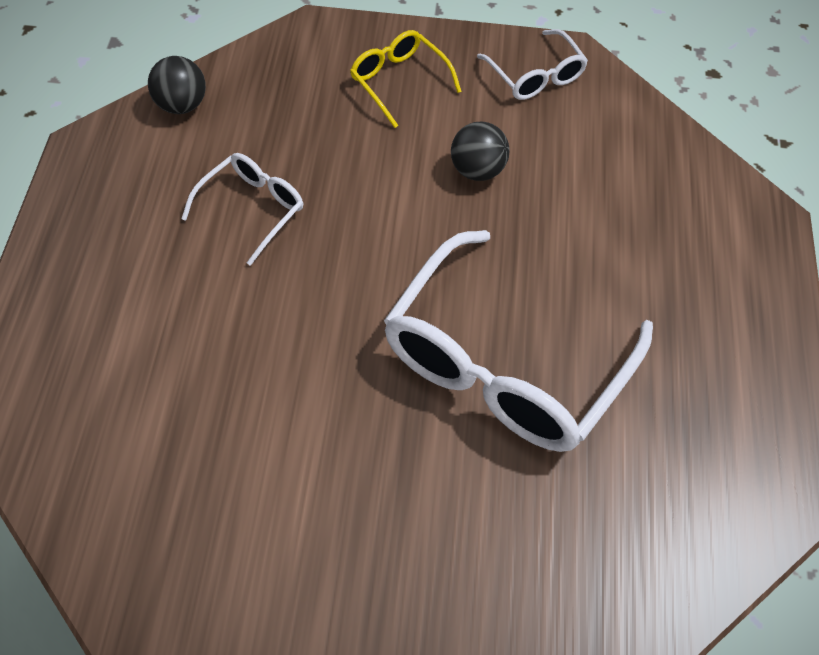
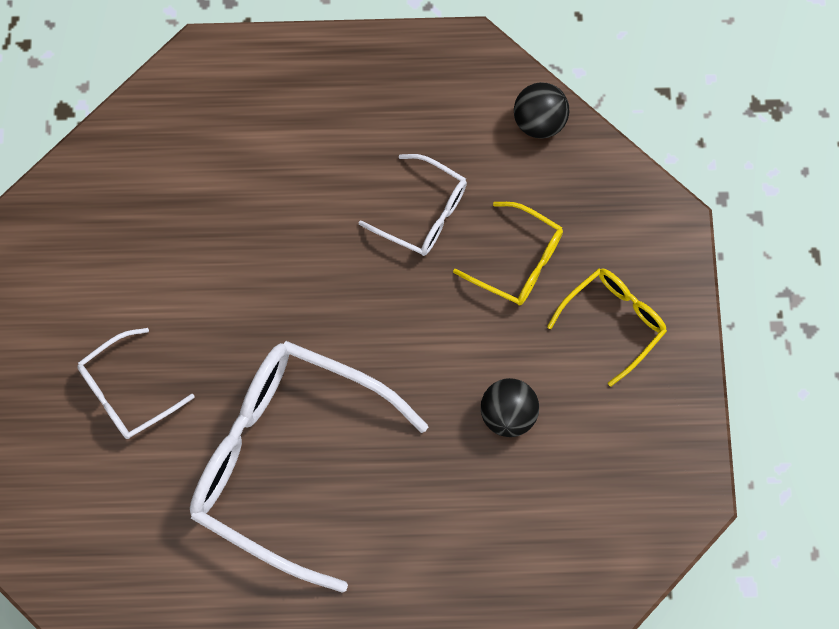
camera: 85 degrees right, 15 degrees up
(323, 141) = (518, 261): none -> yellow glasses
(535, 76) = (651, 462): white glasses -> white glasses (127, 392)

